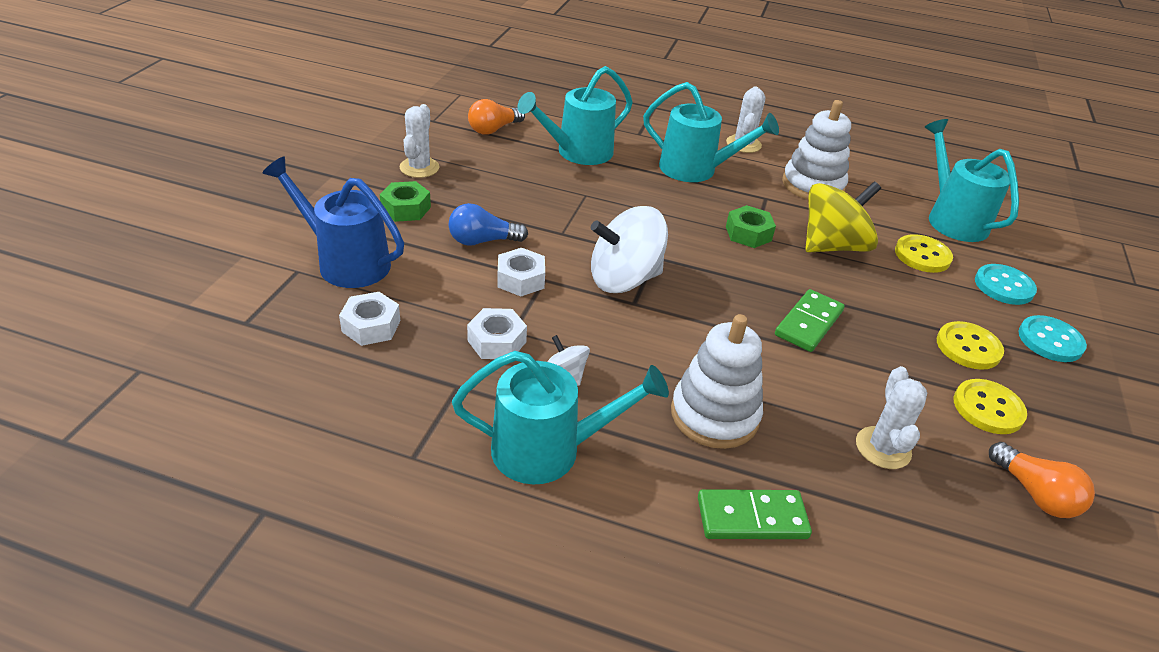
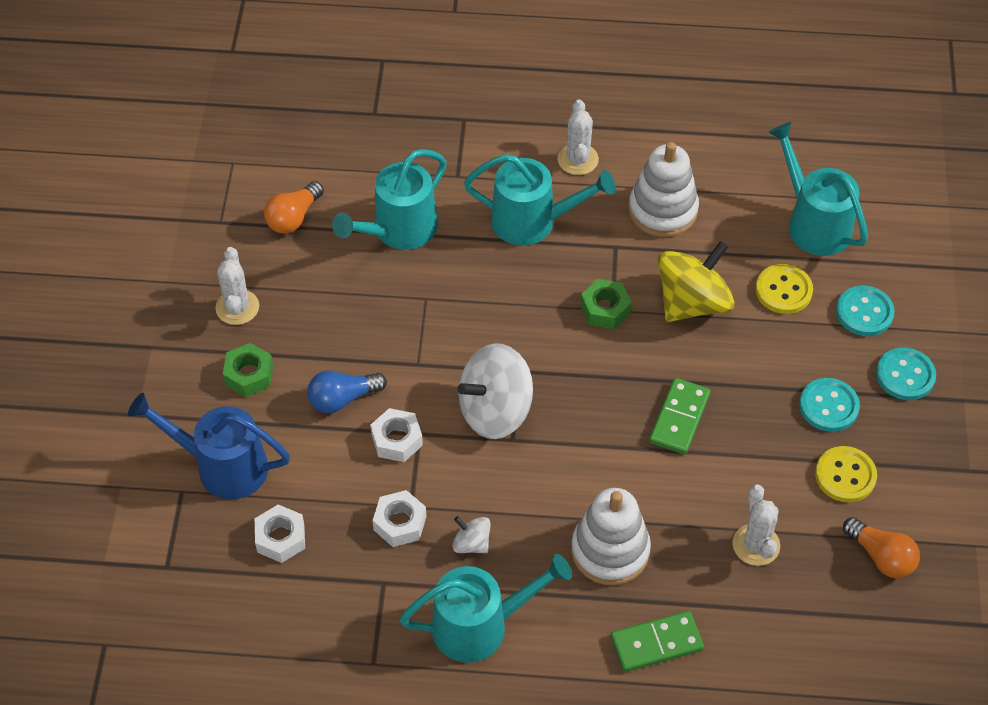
camera: 10 degrees left, 15 degrees up
(968, 347) = (828, 406): yellow button -> turquoise button

